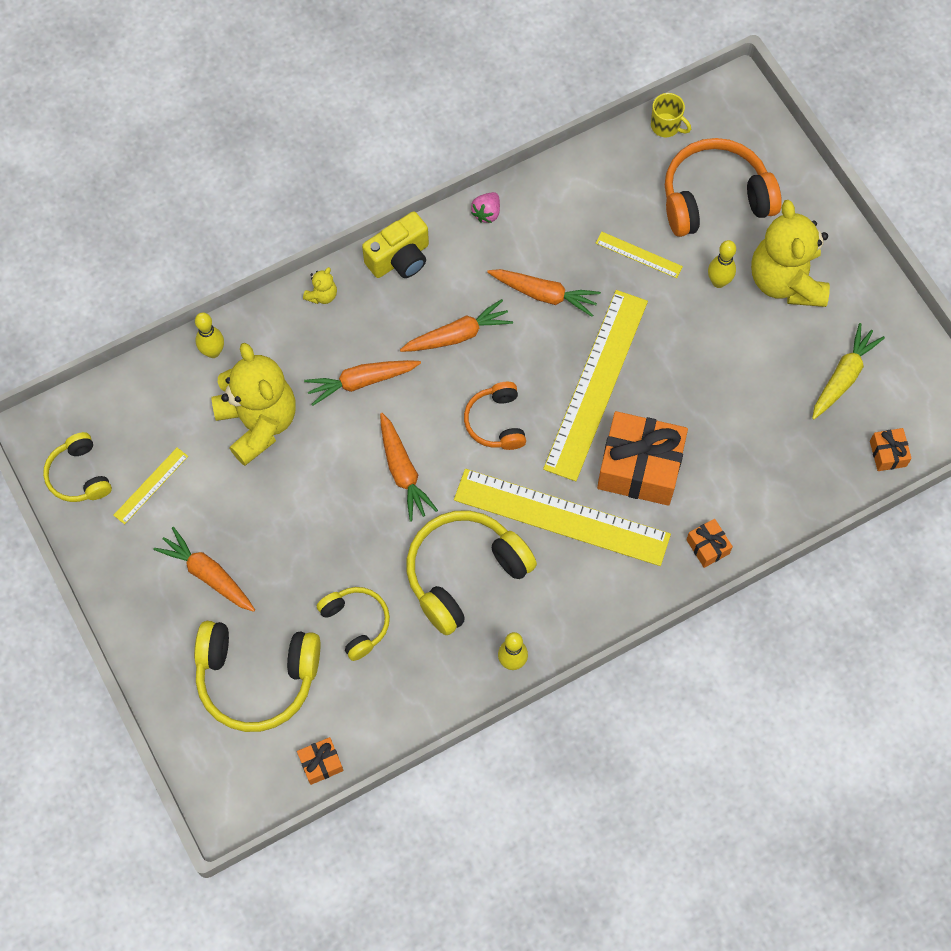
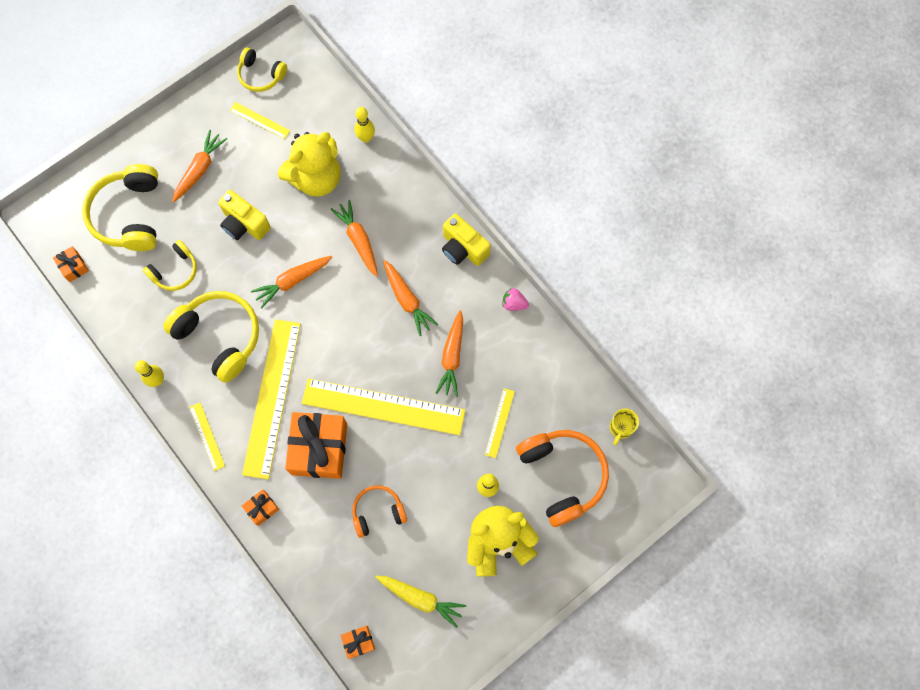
camera: 80 degrees right, 5 degrees up
(79, 475) = (261, 75): yellow headphones -> yellow headphones turned 120 degrees counterclockwise
(306, 523) = (244, 224): none -> yellow camera
(322, 295) = (423, 201): yellow teddy bear -> none
(496, 422) = (341, 339): orange headphones -> orange headphones (378, 512)
(601, 605) = (207, 436): none -> yellow ruler

